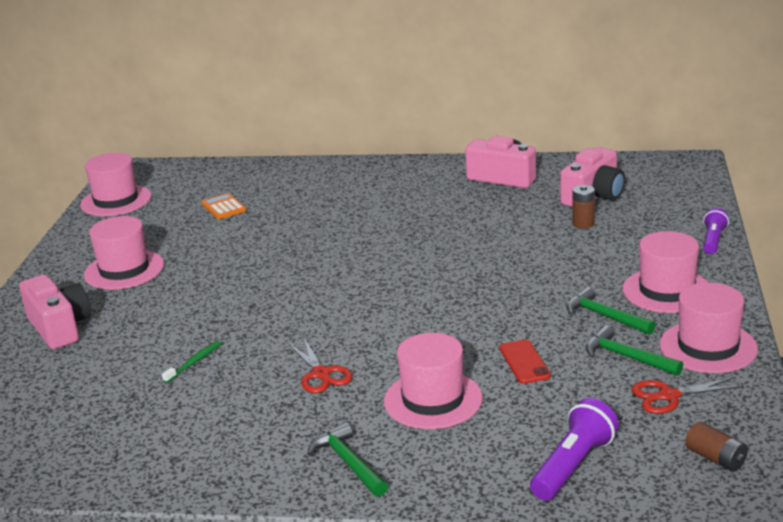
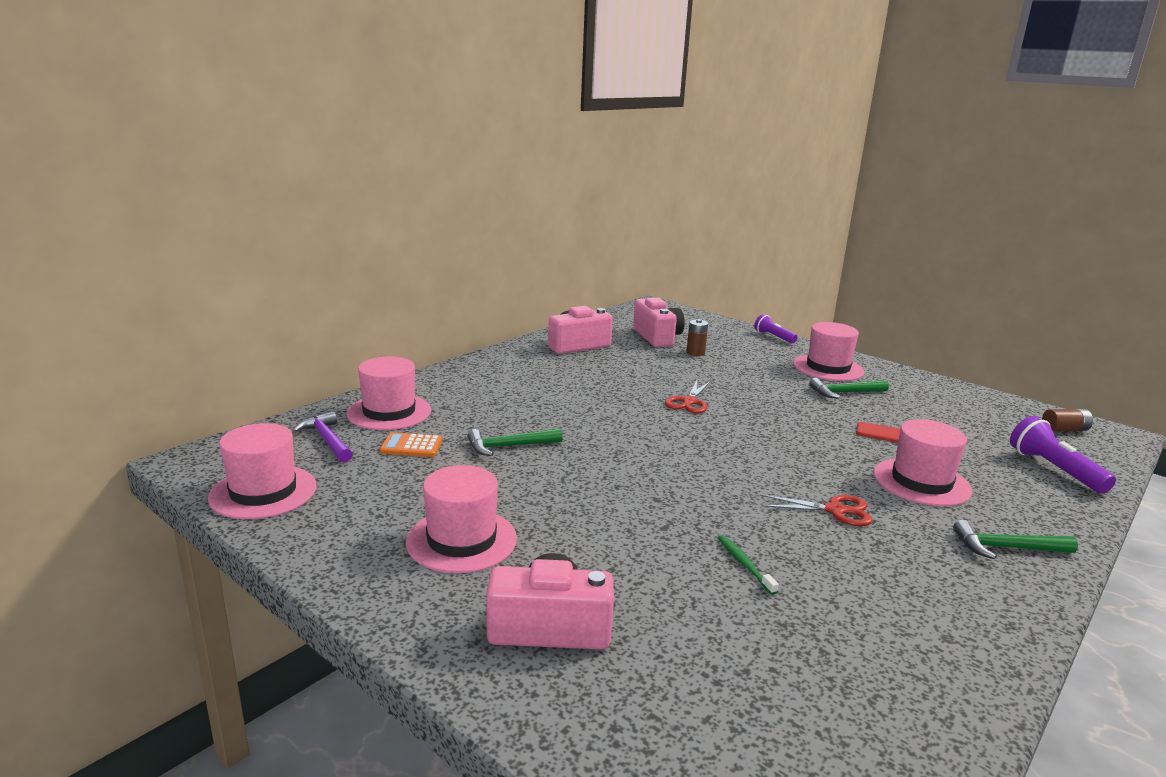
camera: 60 degrees left, 5 degrees down
(198, 184) = (327, 440): none -> purple hammer
(627, 357) = (911, 406): green hammer -> green hammer (509, 446)
(669, 396) = (974, 414): red scissors -> red scissors (689, 402)
(708, 347) = (917, 384): pink hat -> pink hat (389, 412)

